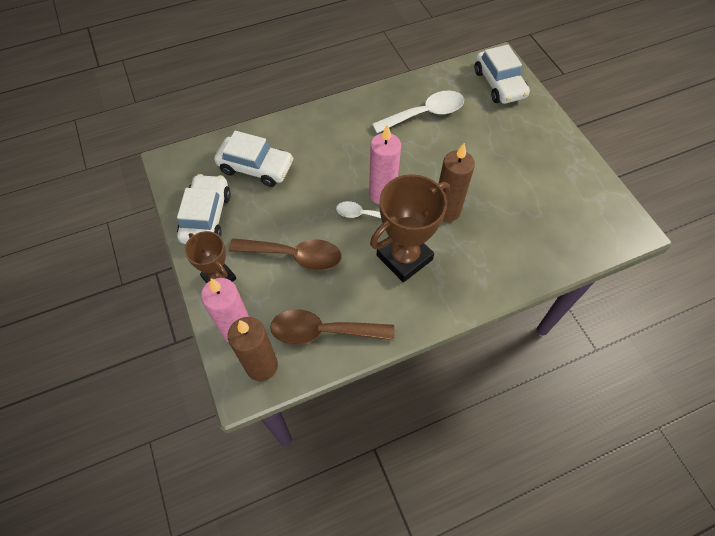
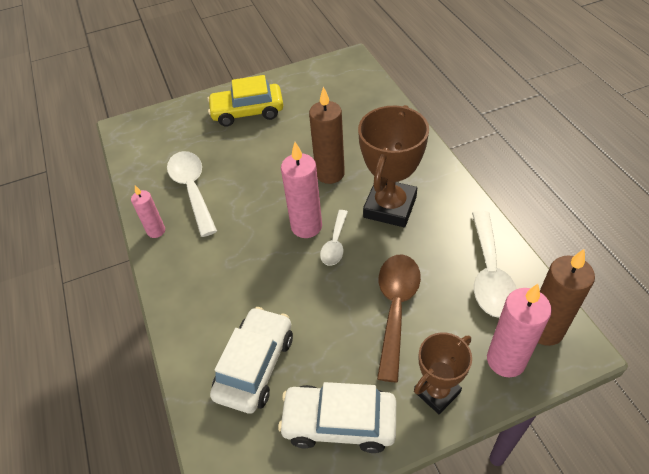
camera: 85 degrees left, 10 degrees down
(323, 331) = (489, 273): brown spoon -> white spoon
(380, 97) = (156, 231): none -> pink candle
(404, 257) = (390, 207): brown trophy -> brown trophy turned 60 degrees clockwise
(499, 84) = (161, 129): white car -> none
(529, 143) = (247, 112): none -> yellow car

